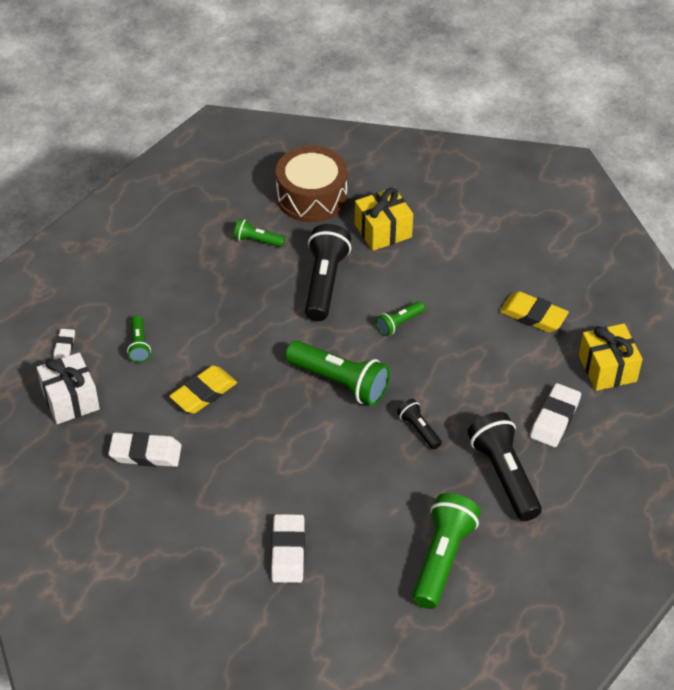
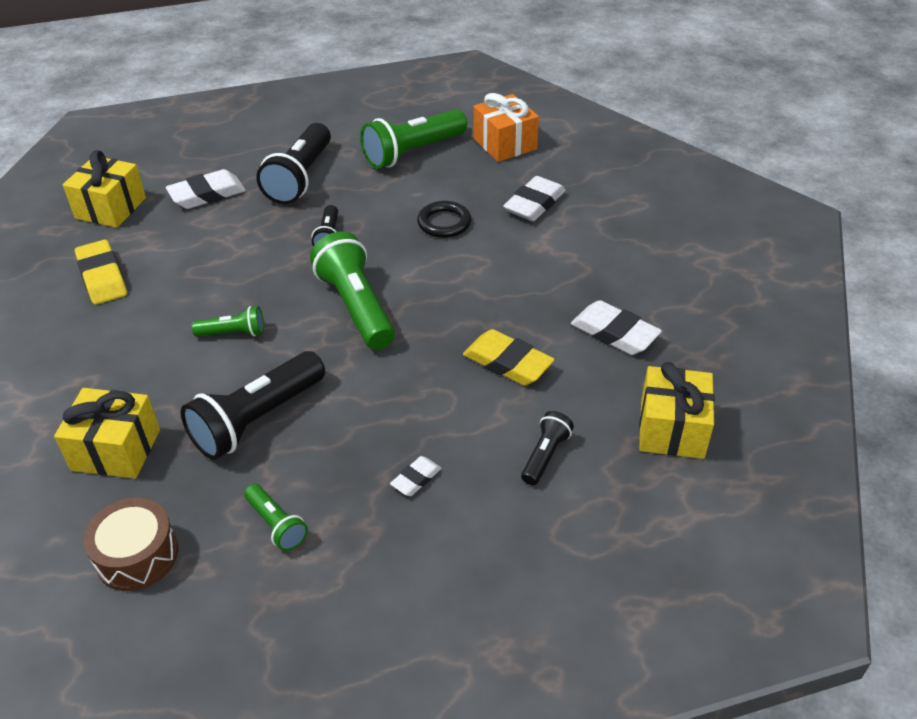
camera: 145 degrees left, 5 degrees down
(64, 346) = (645, 503): white eraser -> white eraser (416, 479)
(70, 399) = (672, 429): white gift -> yellow gift
(139, 345) = (545, 455): green flashlight -> black flashlight
(203, 393) = (508, 362): yellow eraser -> yellow eraser turned 45 degrees clockwise
(311, 197) = (137, 555): brown drum -> brown drum, size x0.66
(344, 490) = (444, 223): none -> black ring
(370, 618) = (505, 144): none -> orange gift

